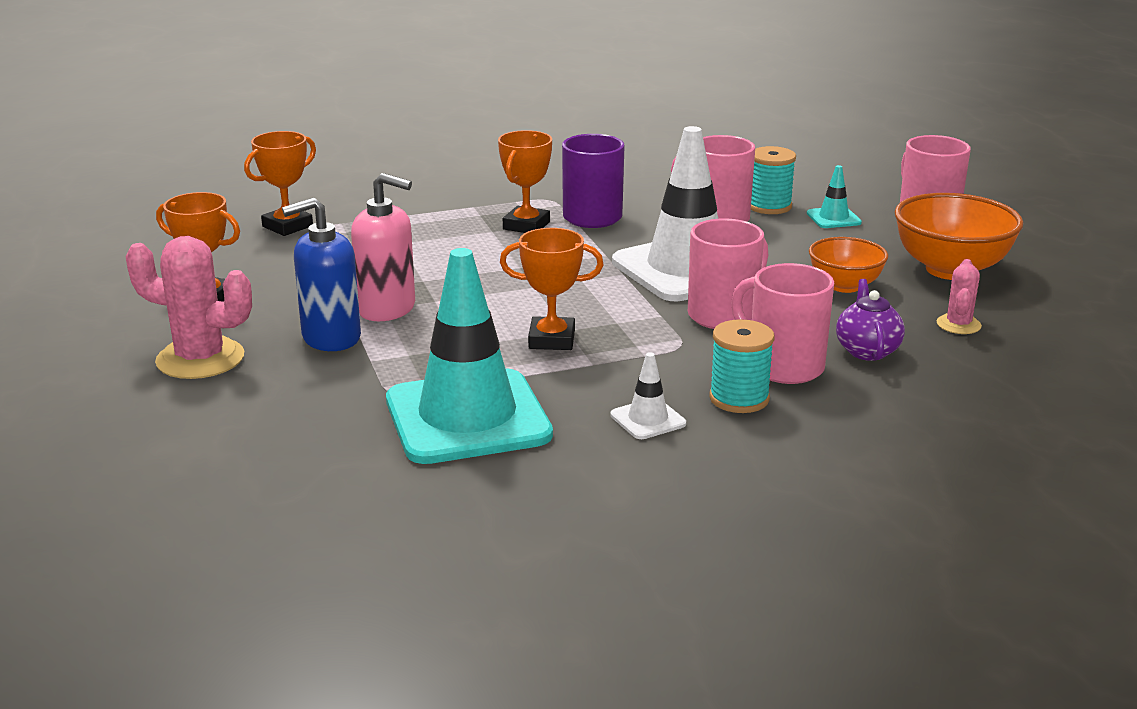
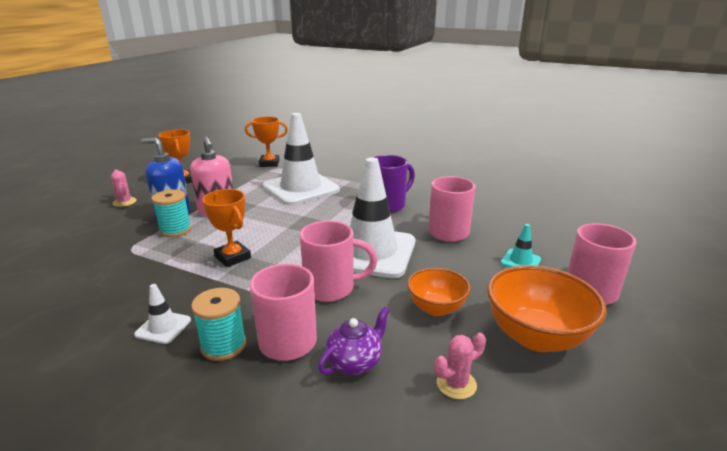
camera: 45 degrees right, 0 degrees up
(200, 359) = (124, 202): pink cactus -> pink cactus, size x0.53
(430, 240) = (301, 188): none -> white traffic cone
(467, 418) = (118, 277): turquoise traffic cone -> none
(526, 225) = (350, 197): orange trophy -> none
(769, 206) = (493, 237): turquoise spool -> turquoise spool (175, 230)

